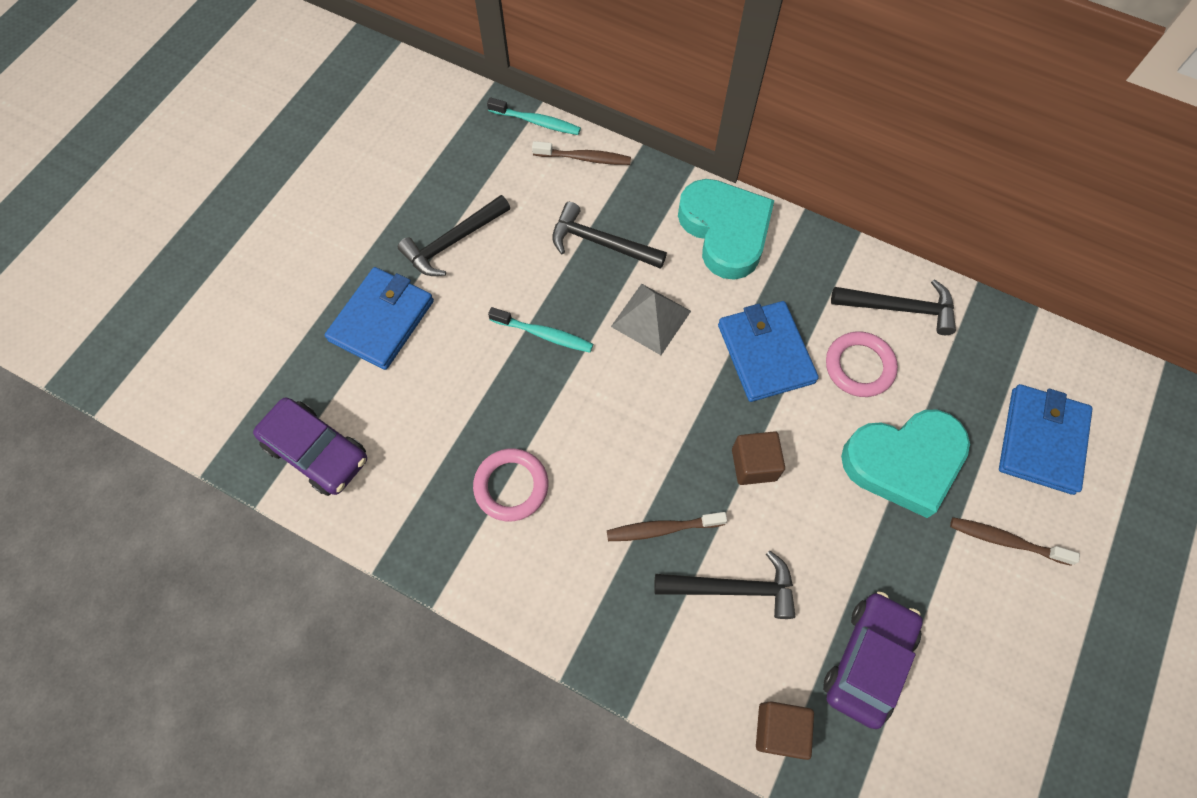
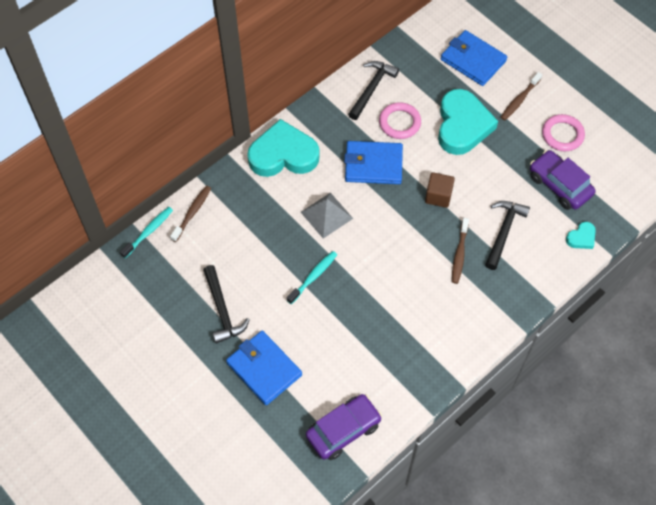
camera: 70 degrees left, 5 degrees down
(511, 486) = (406, 324): pink ring -> pink ring (562, 135)
(601, 243) = (261, 224): black hammer -> none
(779, 730) = (581, 238): brown cube -> turquoise heart

